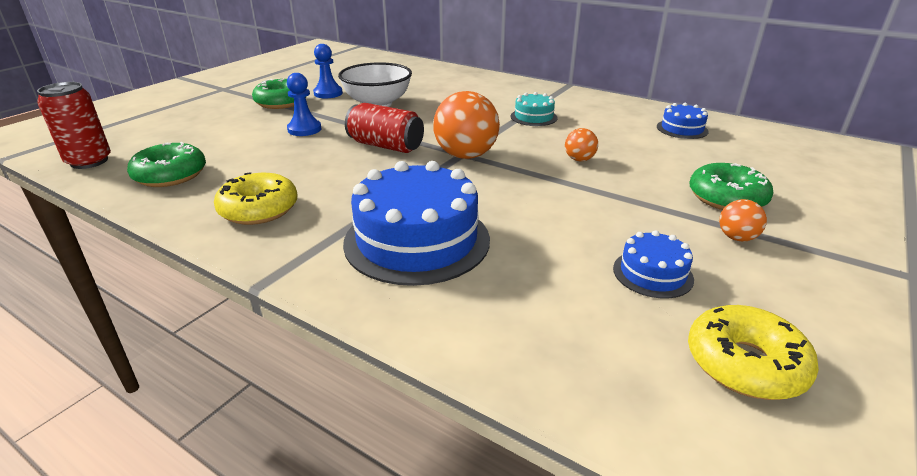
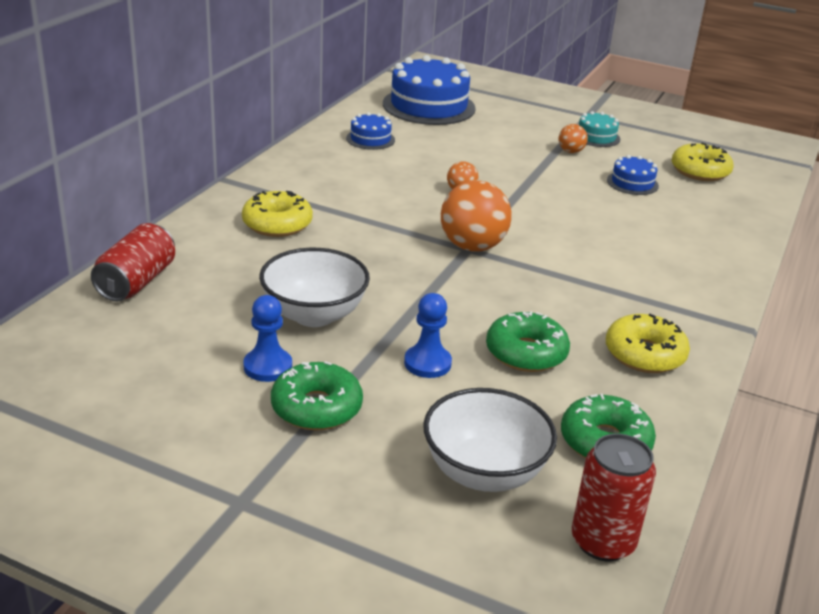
camera: 100 degrees left, 0 degrees up
(184, 136) = (484, 472): none -> white bowl
(386, 146) = (462, 295): red can -> red can (136, 282)
(417, 240) = (646, 266): blue cake -> blue cake (429, 106)
(501, 97) = (277, 224): none -> yellow donut
(533, 117) = (350, 207): turquoise cake -> turquoise cake (596, 137)
(726, 198) = (511, 145): green donut -> green donut (526, 353)

